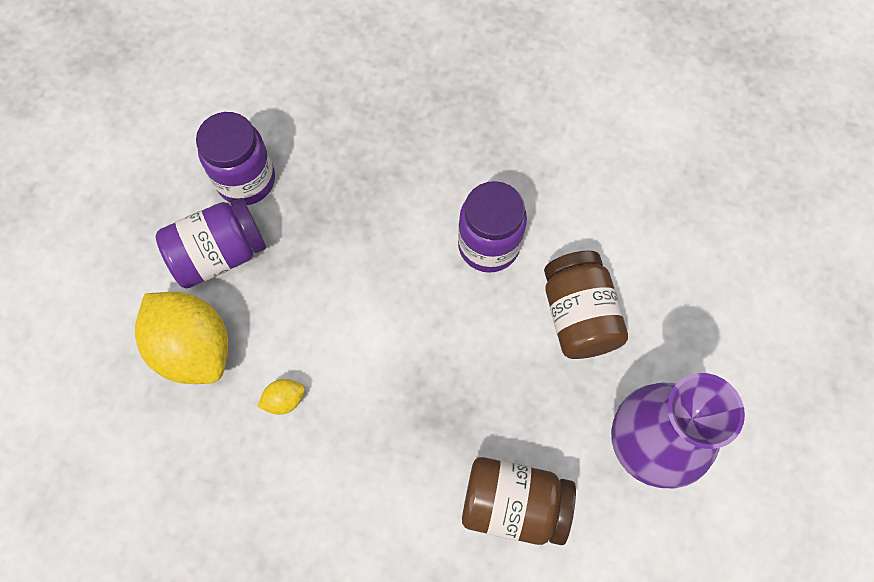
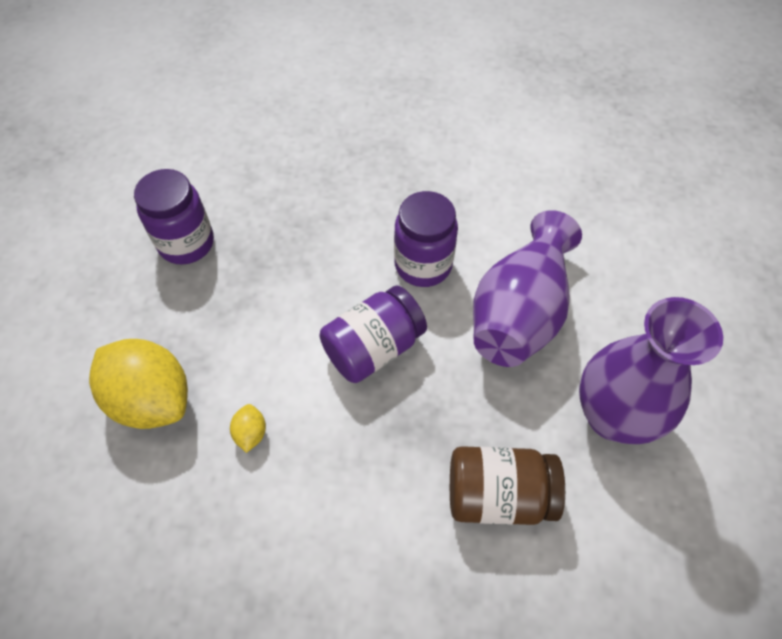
camera: 10 degrees left, 10 degrees down
(219, 254) = (168, 310): purple jar -> purple jar (373, 348)
(284, 400) = (251, 433): yellow lemon -> yellow lemon turned 60 degrees counterclockwise
(578, 316) = (519, 312): brown jar -> purple vase

